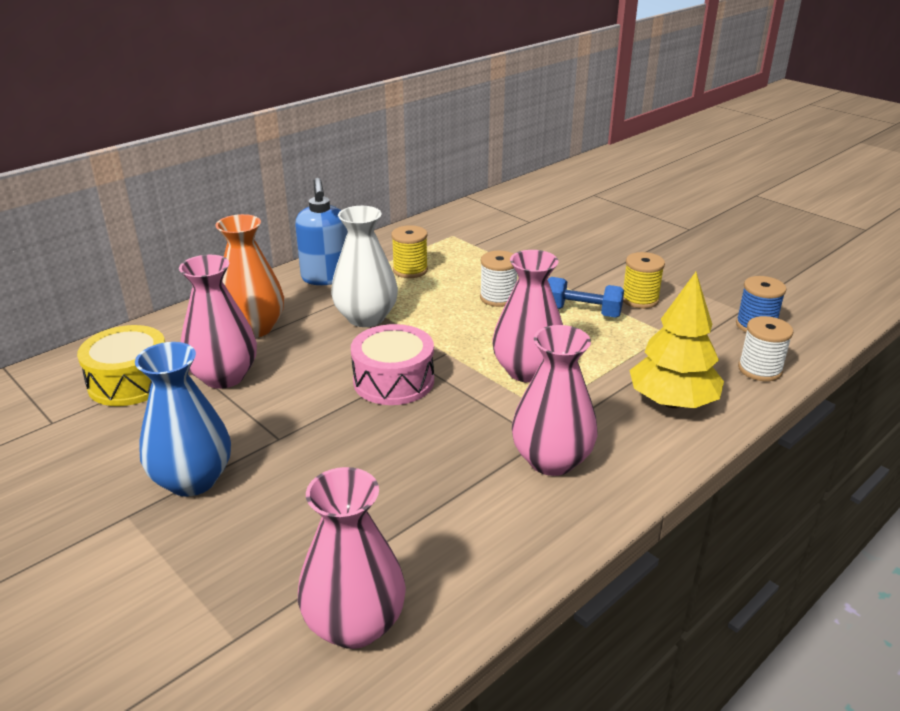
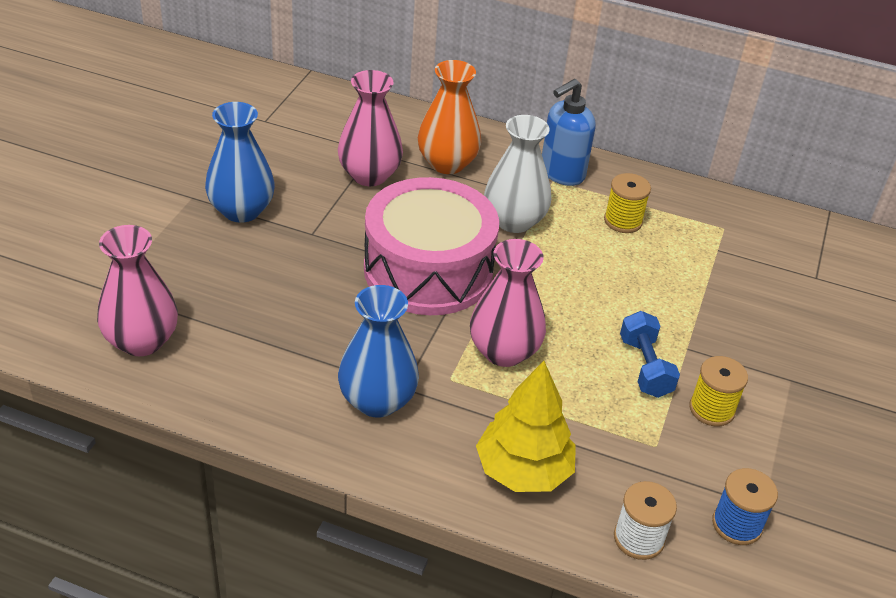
camera: 60 degrees right, 10 degrees up
(130, 382) = (332, 133): yellow drum -> none
(393, 381) = (428, 270): pink drum -> pink drum, size x1.67
(498, 298) = (621, 297): white spool -> none
(551, 460) = (377, 400): pink vase -> blue vase

